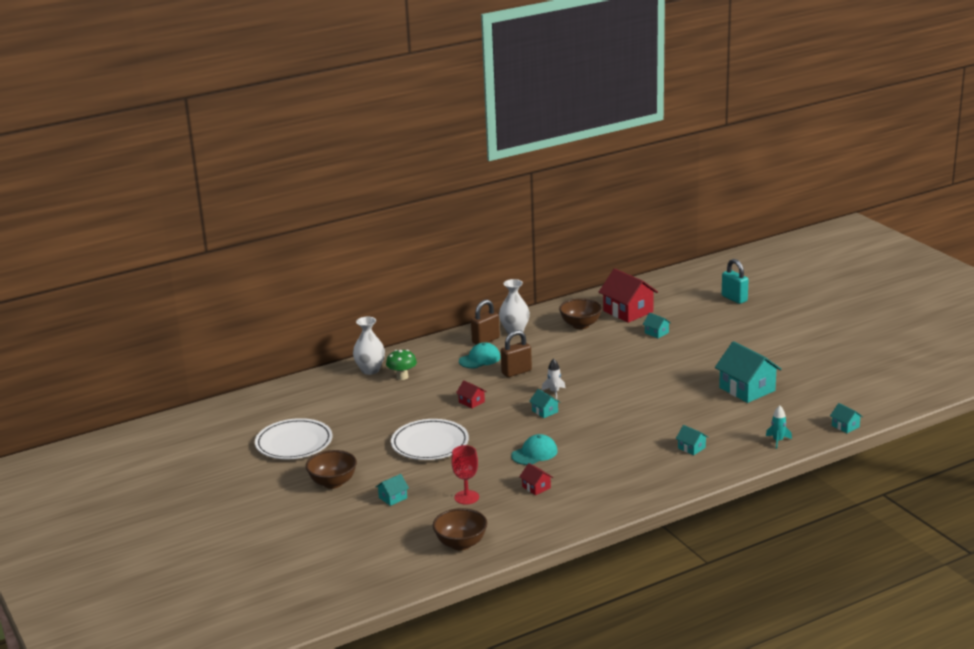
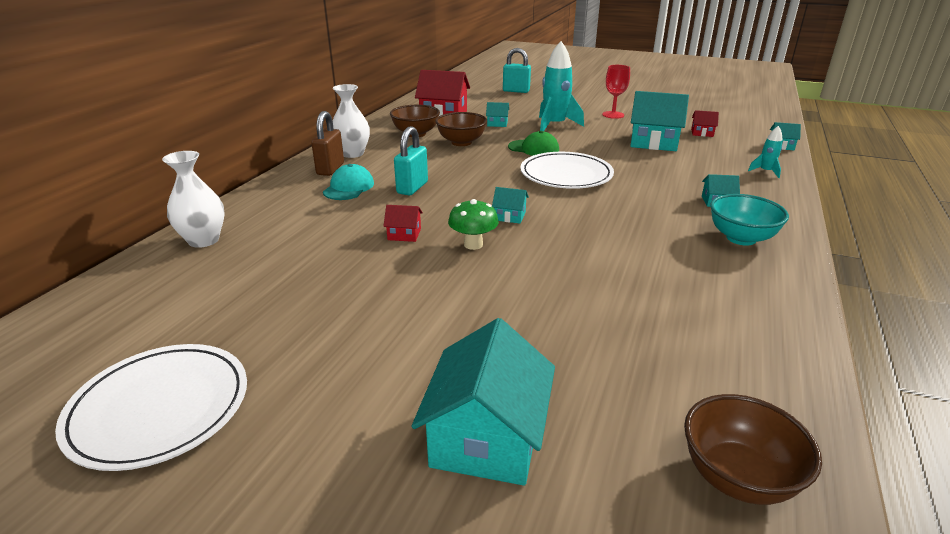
camera: 40 degrees left, 5 degrees up
(333, 483) = (330, 463): brown bowl -> brown bowl (461, 142)
(393, 498) = (486, 437): turquoise house -> turquoise house, size x2.13
(402, 377) = (265, 234): green mushroom -> green mushroom (473, 244)
(430, 443) = (421, 309): white plate -> white plate (566, 175)
(466, 497) = (600, 373): red goblet -> red goblet (613, 115)
(516, 372) = (412, 188): brown padlock -> turquoise padlock
(534, 453) = (580, 267): turquoise cap -> none
(536, 487) = (660, 312): red house -> red house (702, 133)
(554, 392) = (487, 194): white rocket -> none
(644, 366) = (533, 148): none -> green cap
(655, 473) = (741, 238): none -> turquoise bowl
(698, 349) = (554, 125): none -> turquoise rocket

